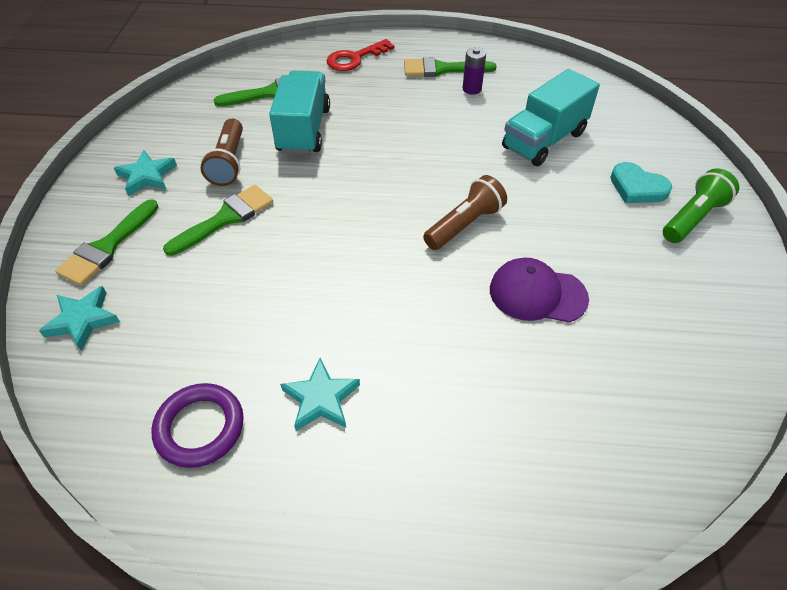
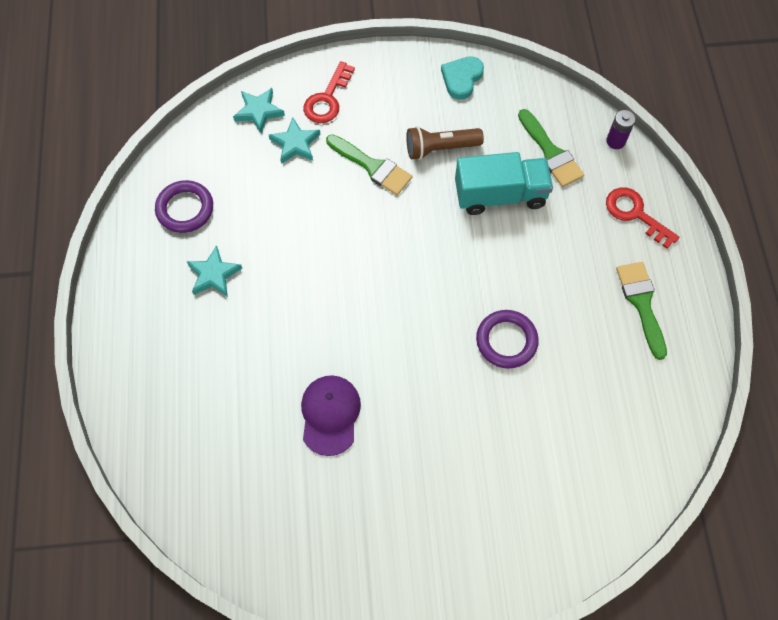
camera: 80 degrees right, 15 degrees up
(107, 247) = (327, 99): green brush -> red key
(147, 176) = (410, 95): turquoise star -> turquoise star (295, 144)
(464, 225) = (400, 350): brown flashlight -> none
(465, 149) = (506, 341): none -> purple ring
(472, 89) = (612, 337): purple battery -> purple battery (615, 141)
(544, 140) = (539, 416): turquoise truck -> none
(637, 187) = (485, 508): turquoise heart -> turquoise heart (461, 78)
(693, 218) = (451, 559): green flashlight -> none

